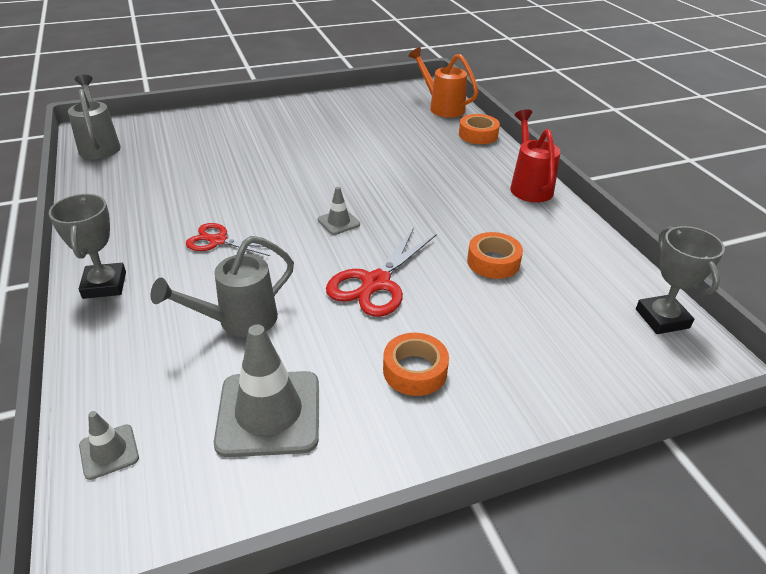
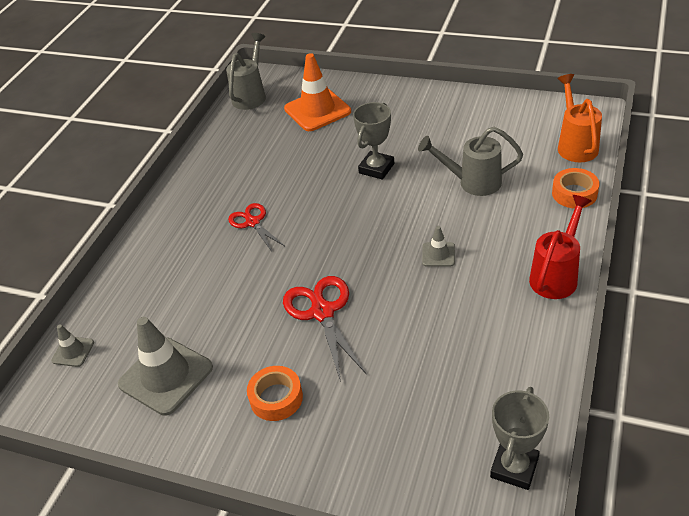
camera: 45 degrees right, 5 degrees up
(104, 285) = (158, 229): grey trophy -> grey trophy (376, 168)
(189, 139) = (317, 110): none -> orange traffic cone
(238, 321) = (207, 298): grey watering can -> grey watering can (472, 182)
(338, 222) = (350, 242): grey traffic cone -> grey traffic cone (438, 254)
(376, 283) = (322, 312): red scissors -> red scissors turned 90 degrees clockwise
(493, 262) = (431, 338): orange tape -> none

